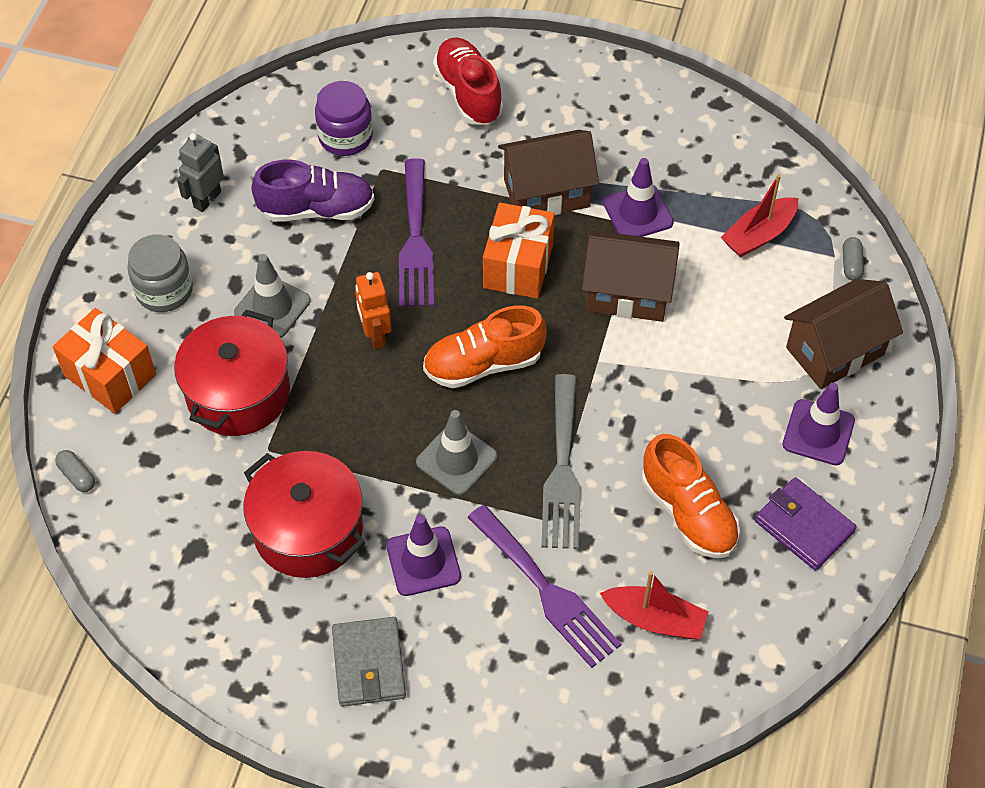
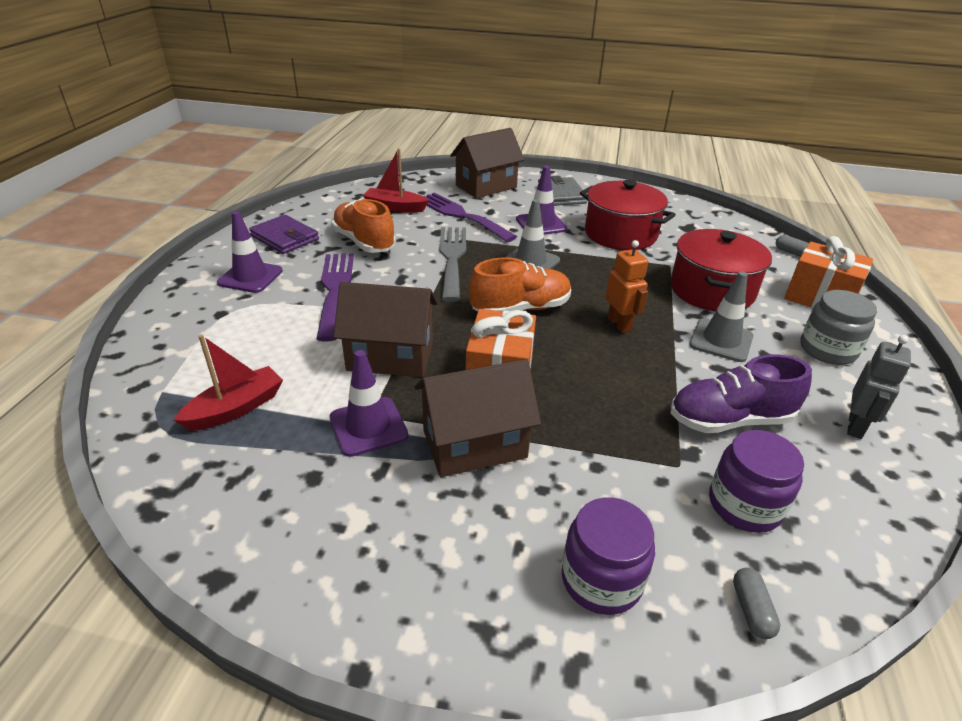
camera: 175 degrees right, 20 degrees down
(415, 241) = (610, 394): purple fork -> purple fork (334, 290)
(468, 93) = (601, 579): red shoe -> purple jar
(835, 351) = (208, 321): brown house -> brown house (486, 186)
(851, 264) = (148, 384): grey capsule -> grey capsule (751, 610)

